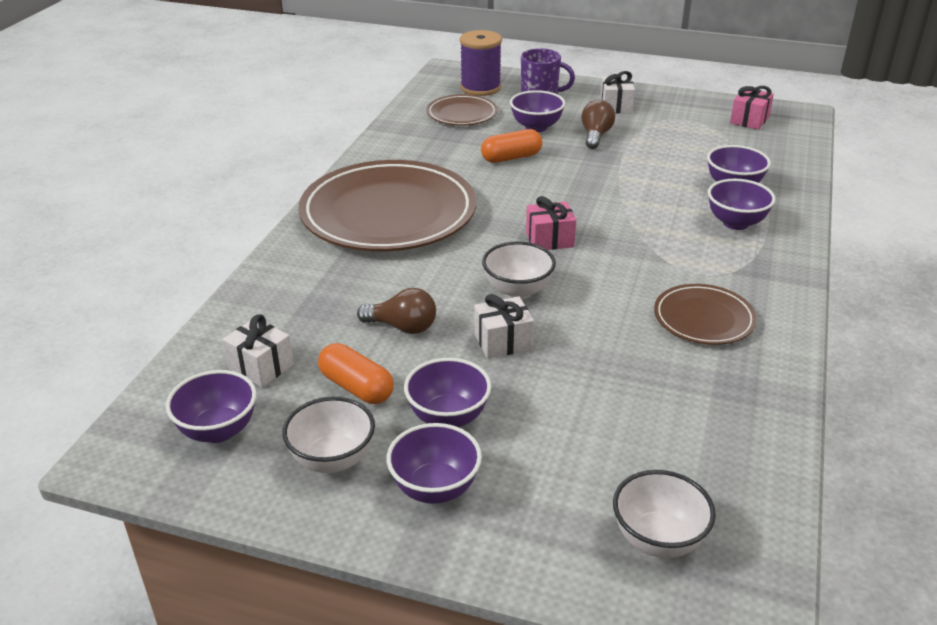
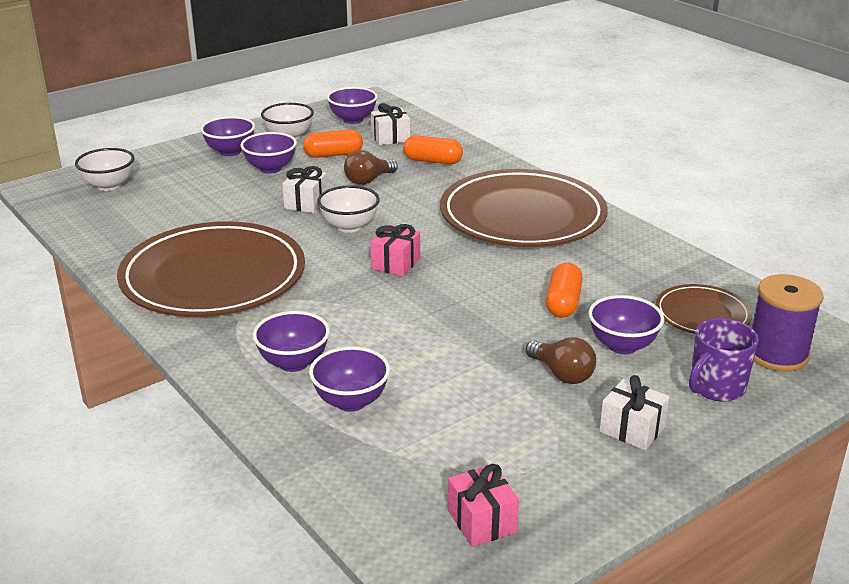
camera: 125 degrees right, 5 degrees down
(307, 307) = (432, 161): none -> orange capsule
(703, 319) = (213, 277): brown plate -> brown plate, size x2.07

